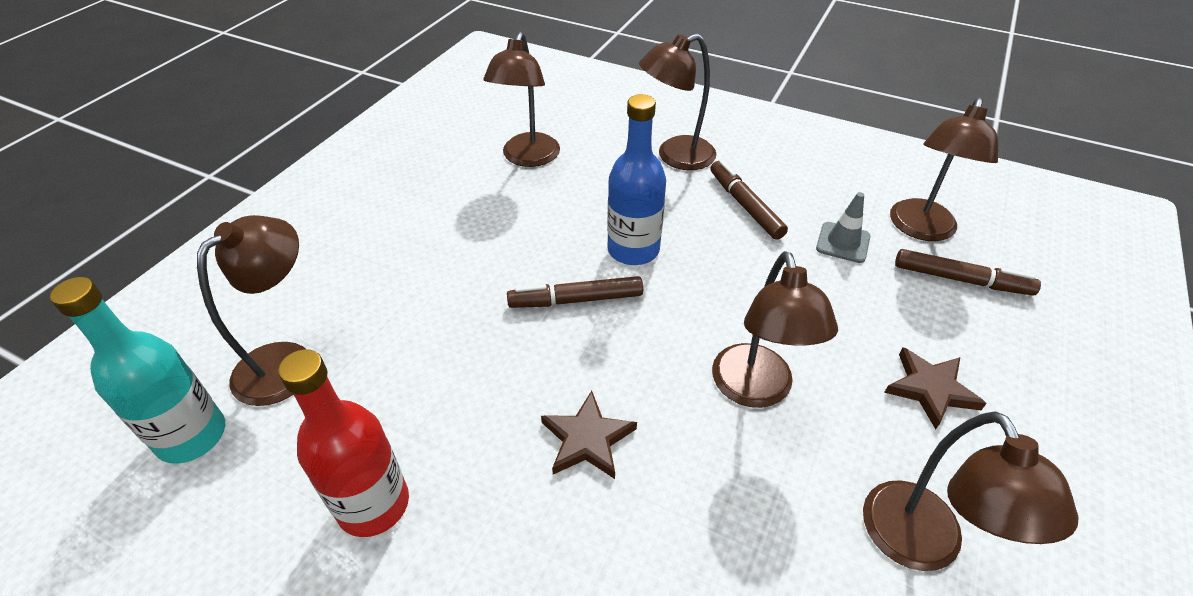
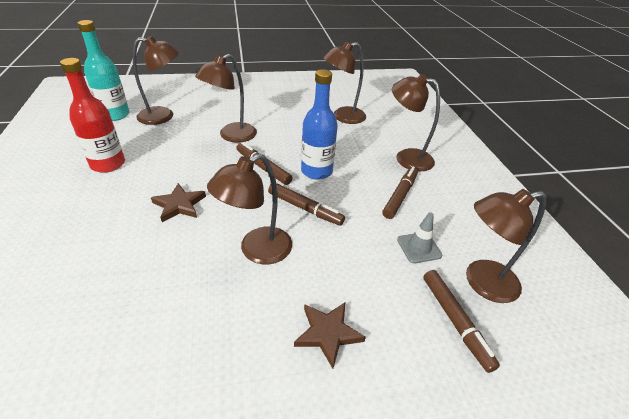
camera: 50 degrees right, 5 degrees down
(704, 301) = (305, 208): none -> brown marker
(921, 546) = (192, 365): brown lamp -> brown lamp (231, 136)

